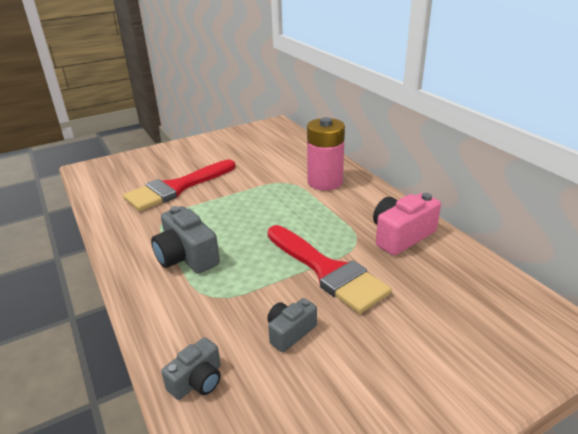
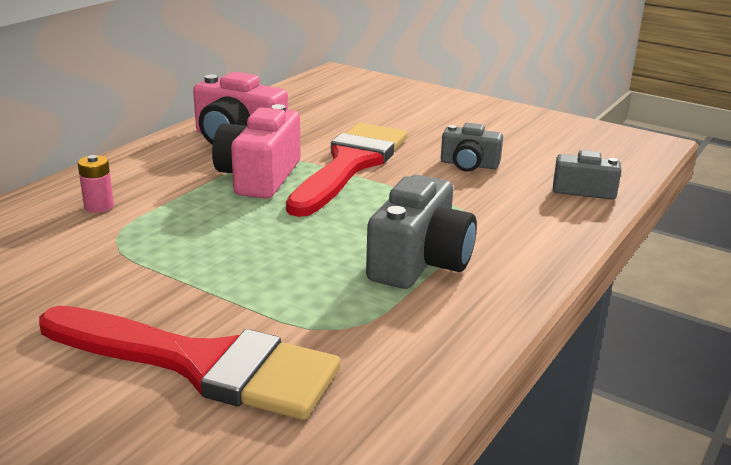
camera: 120 degrees left, 5 degrees down
(325, 182) = (99, 206): pink battery -> pink battery, size x0.41
(330, 231) = (259, 177): none -> pink camera

